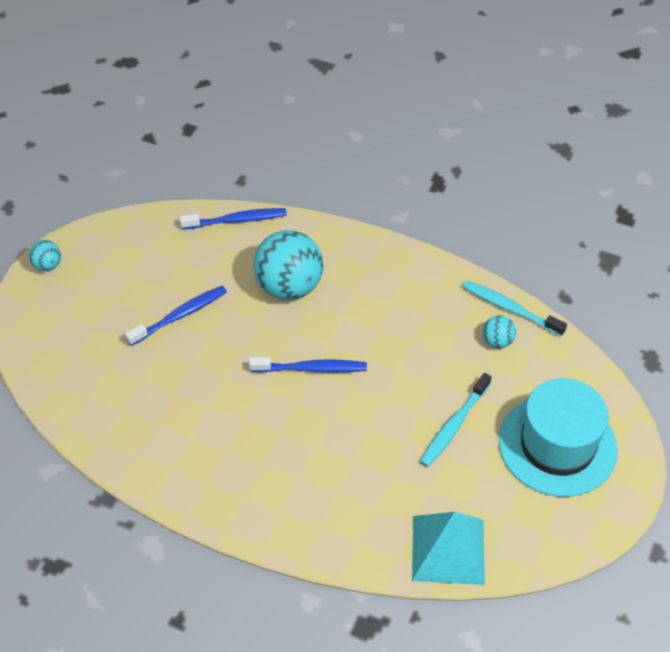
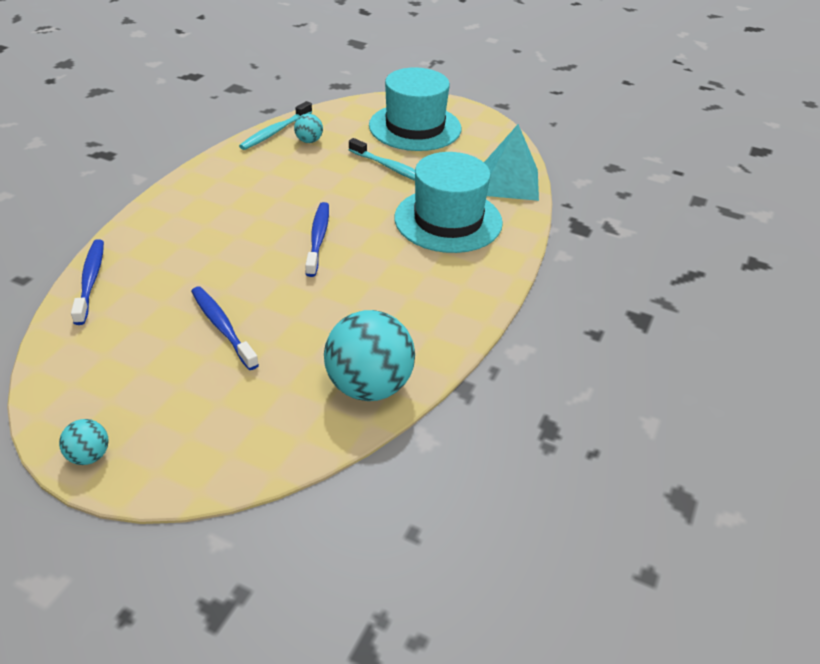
camera: 90 degrees left, 10 degrees down
(289, 287) = (207, 247): turquoise ball -> turquoise ball (369, 386)
(357, 483) = (448, 220): none -> turquoise hat

